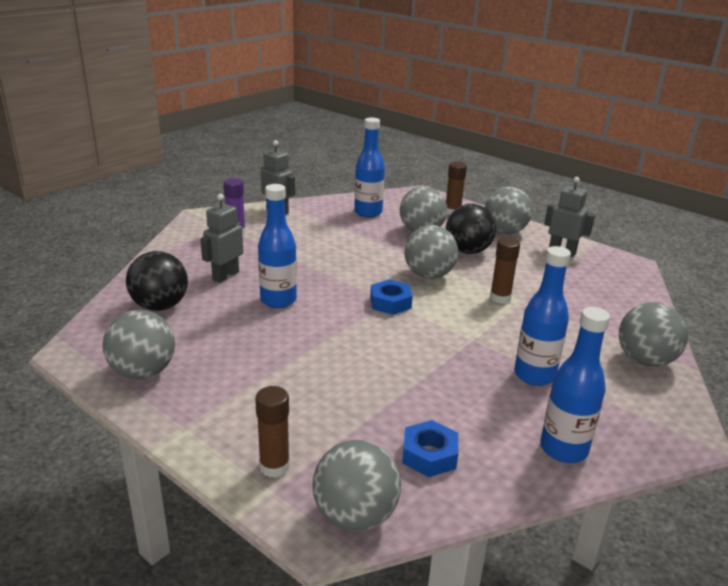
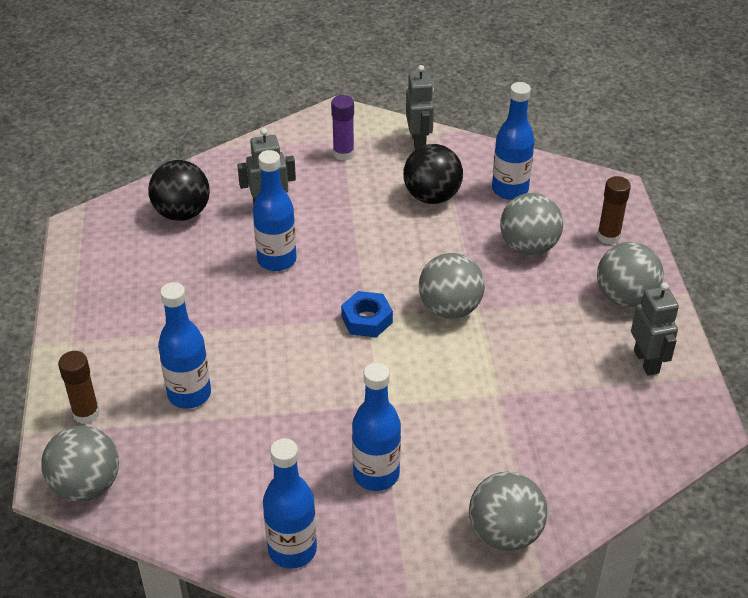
camera: 45 degrees right, 15 degrees up
(143, 372) = (100, 275): grey ball -> none
(339, 405) = (189, 394): none -> blue bottle
(429, 455) = (191, 480): blue nut -> none
(468, 251) = (538, 300): black ball -> black ball (432, 196)
(500, 298) = (478, 377): brown glue stick -> none

